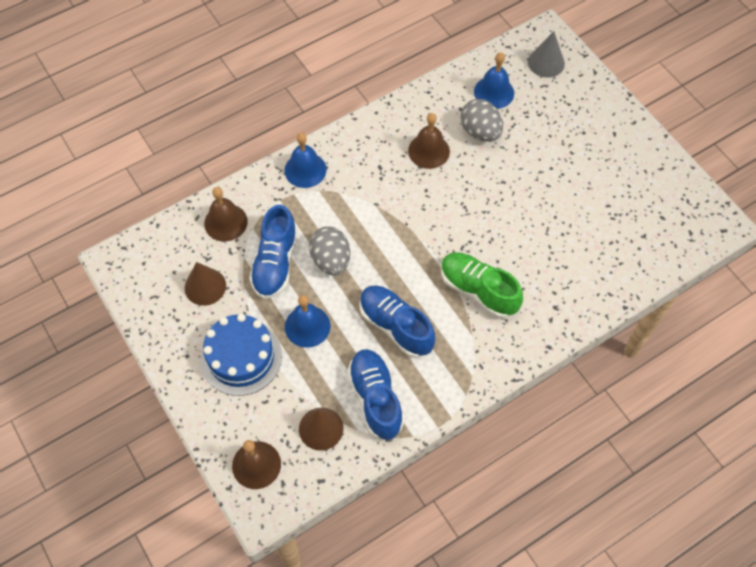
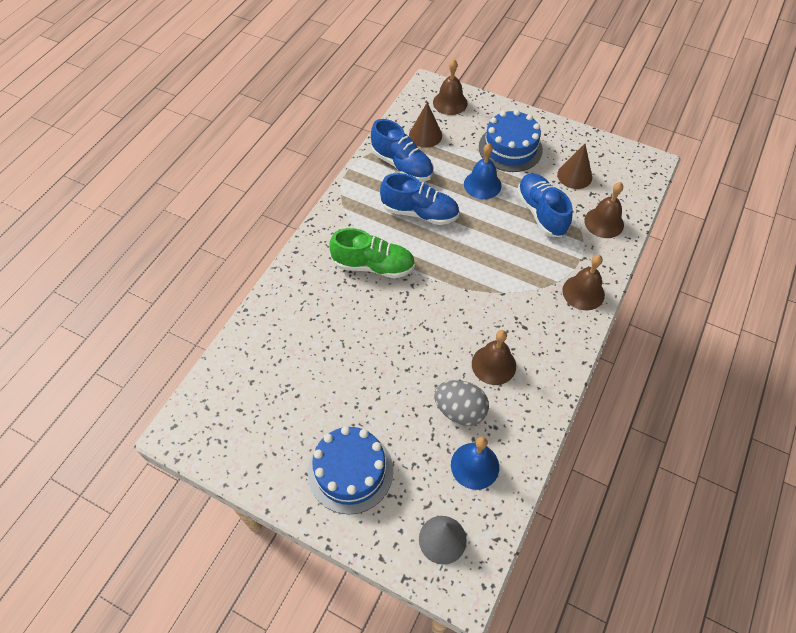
camera: 150 degrees right, 5 degrees down
(305, 170) = (583, 292): blue bell -> brown bell
(331, 260) = (502, 234): grey egg -> none
(590, 131) = (350, 471): none -> blue cake

